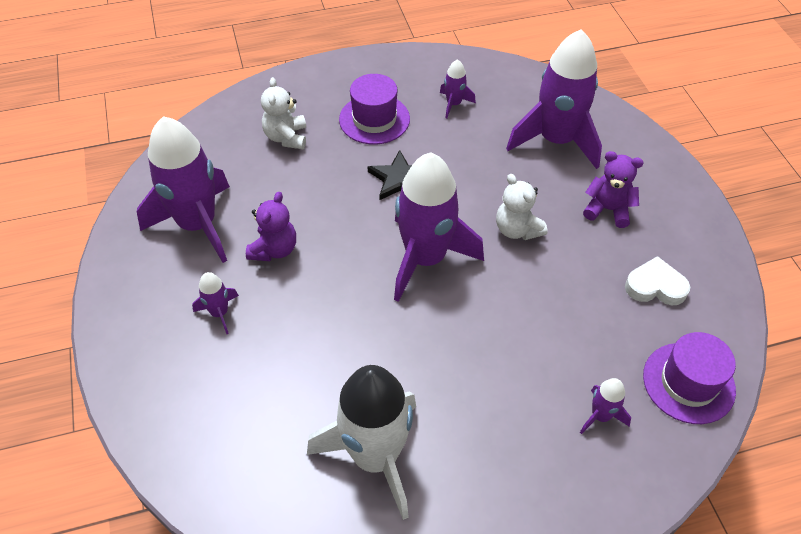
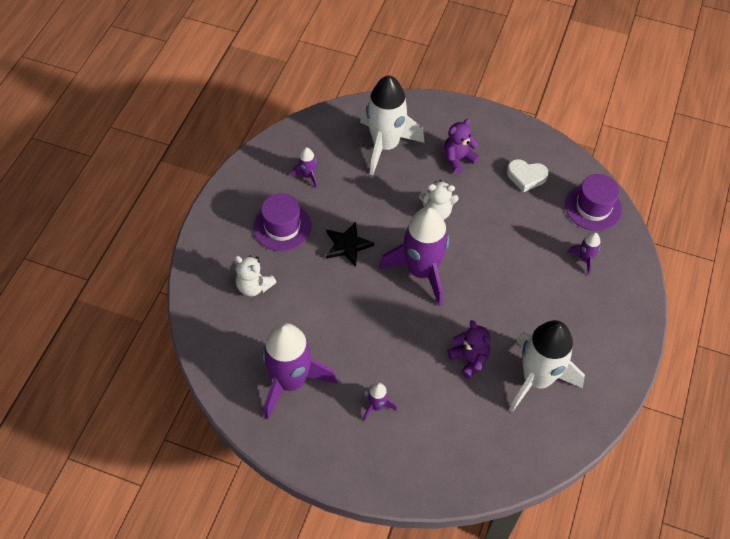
camera: 55 degrees left, 5 degrees up
(274, 249) = (349, 348): purple teddy bear -> purple teddy bear (469, 359)
(556, 140) = (385, 145): purple rocket -> white rocket
(655, 286) = (526, 177): white heart -> white heart turned 120 degrees counterclockwise

